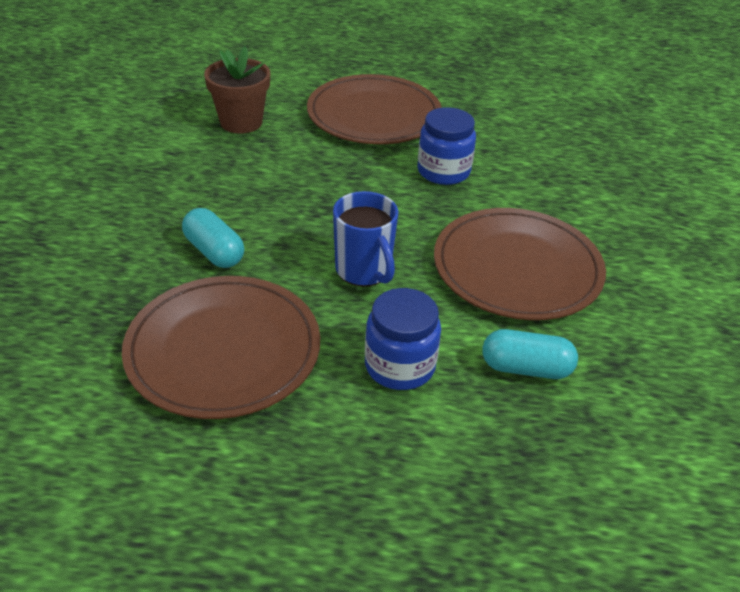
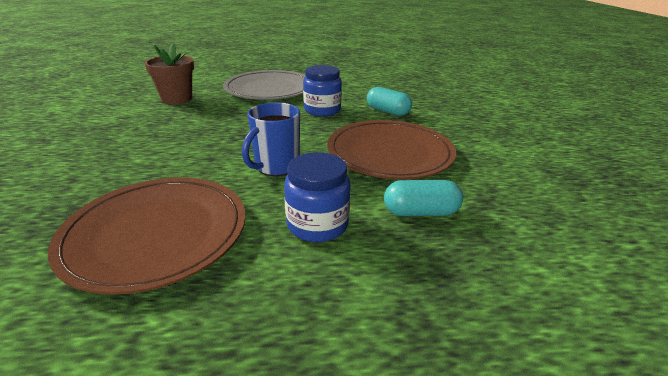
camera: 10 degrees left, 10 degrees down
(214, 252) = (152, 168): turquoise capsule -> turquoise capsule (387, 111)
(364, 270) = (276, 166): blue mug -> blue mug turned 75 degrees clockwise
(374, 115) = (269, 89): brown plate -> grey plate

